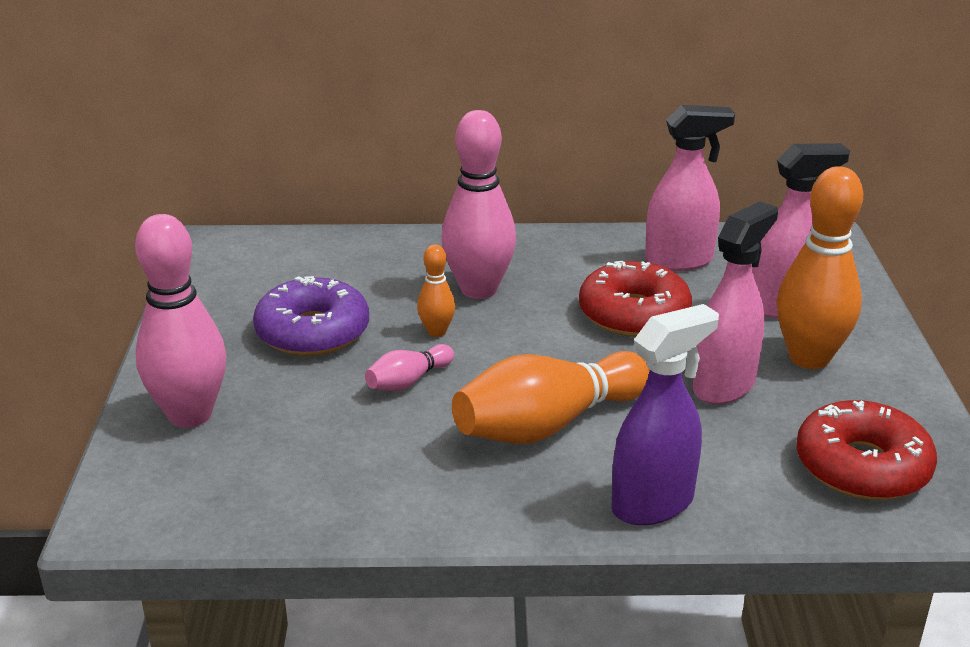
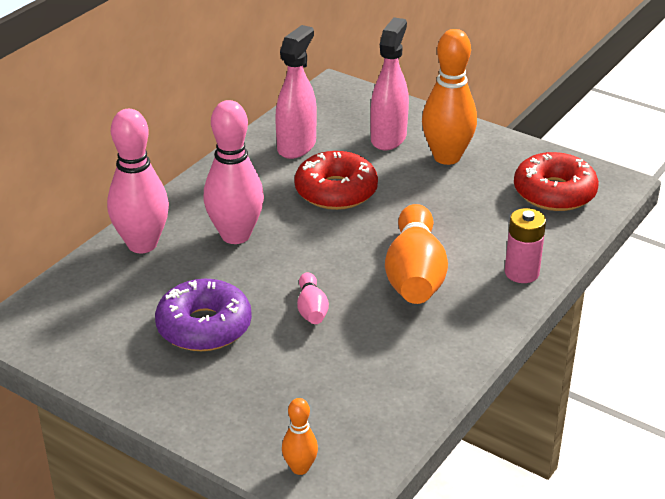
camera: 55 degrees left, 5 degrees up
(190, 415) = (247, 420): pink bowling pin -> pink bowling pin (142, 244)
(436, 332) = (266, 274): orange bowling pin -> orange bowling pin (300, 468)
(653, 503) = (521, 273): purple spray bottle -> pink battery
(724, 385) = (442, 197): pink spray bottle -> none

